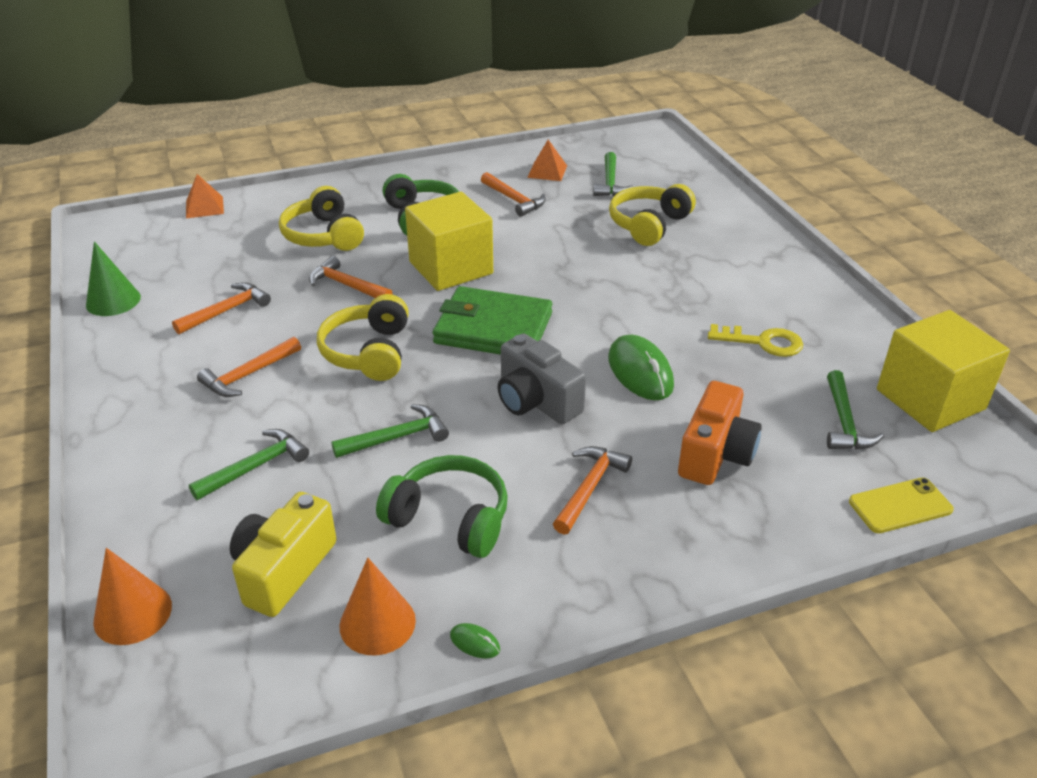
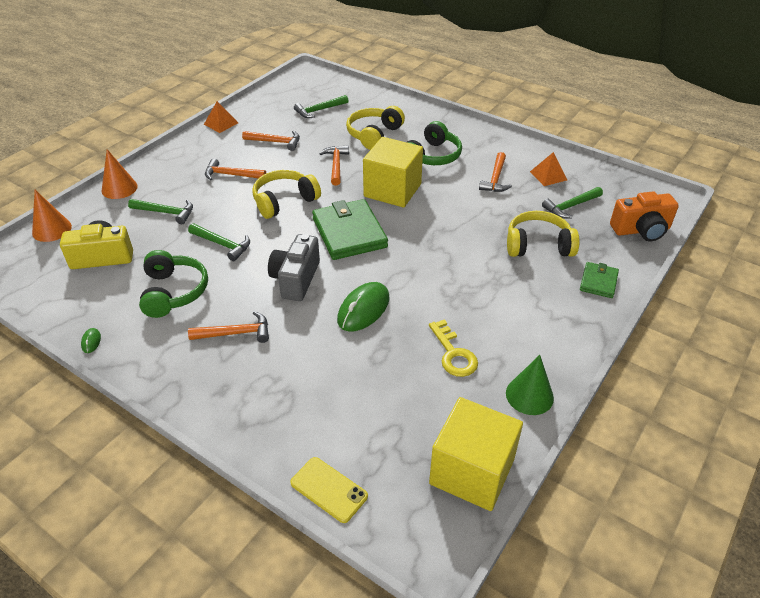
camera: 55 degrees right, 5 degrees up
(113, 301) = (251, 109): green cone -> green cone (529, 395)
(204, 207) = (356, 88): orange pyramid -> orange pyramid (221, 123)
(377, 623) = (86, 303): orange cone -> orange cone (119, 188)
(715, 454) = (309, 375): orange camera -> orange camera (641, 230)
(734, 219) = (598, 282): none -> green wallet
(844, 422) = (398, 429): green hammer -> green hammer (319, 110)

